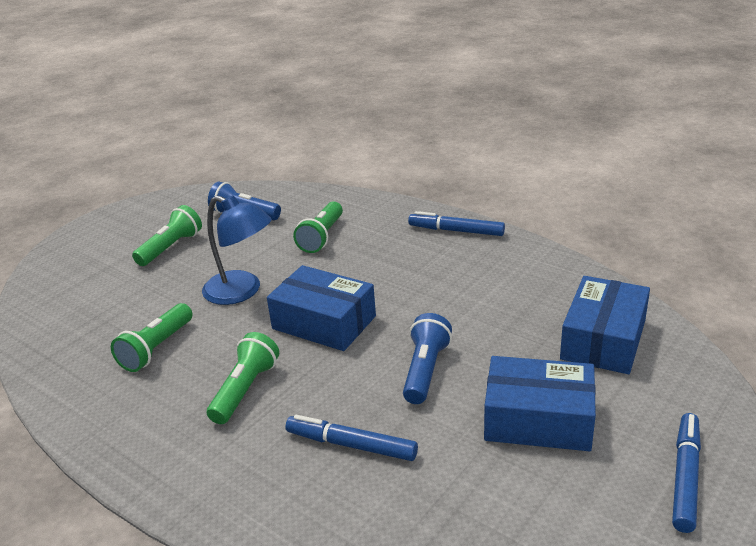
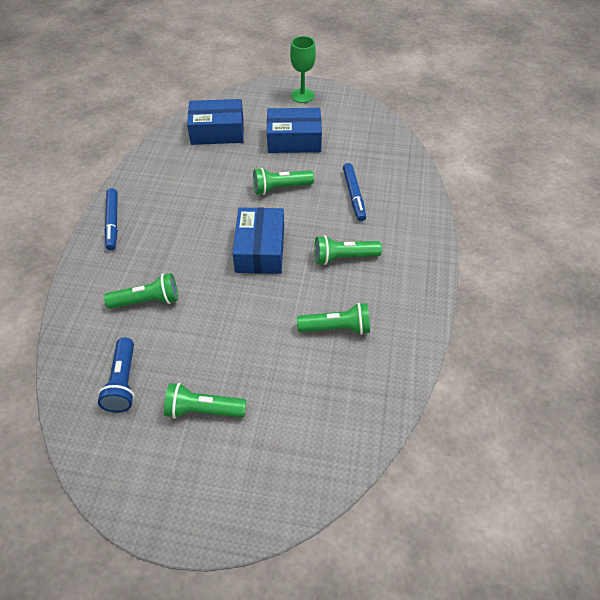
camera: 120 degrees left, 20 degrees up
(241, 291) = (247, 314): blue lamp -> none
(425, 370) = (280, 188): blue flashlight -> green flashlight
(538, 419) = (294, 140): blue box -> blue box turned 75 degrees counterclockwise
(685, 477) = (302, 95): blue marker -> green goblet

